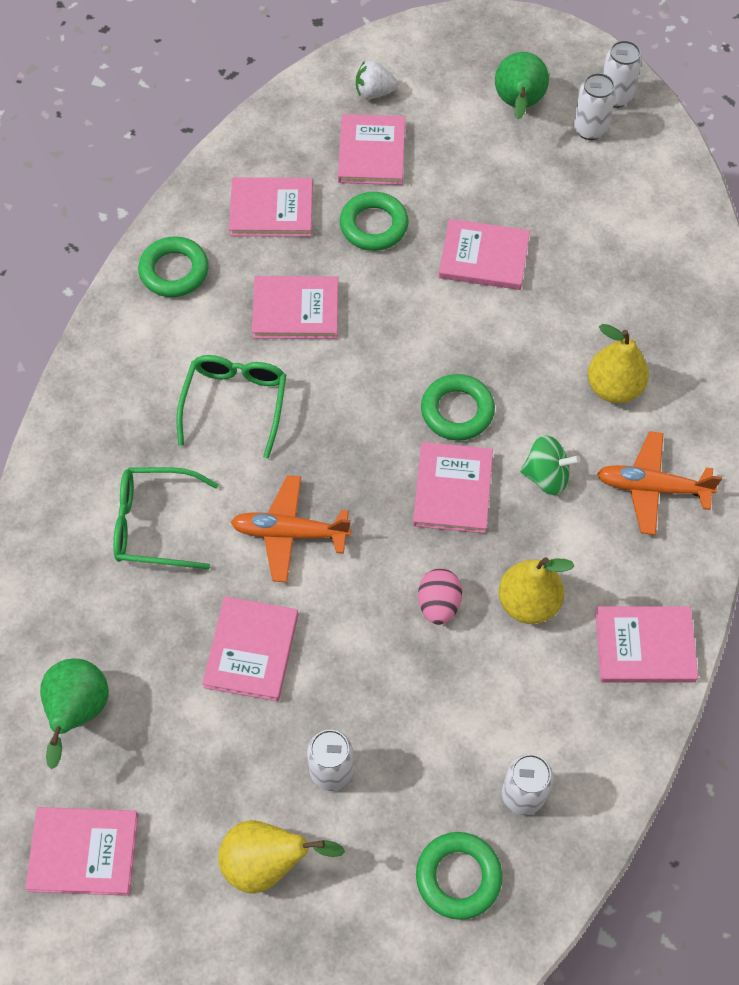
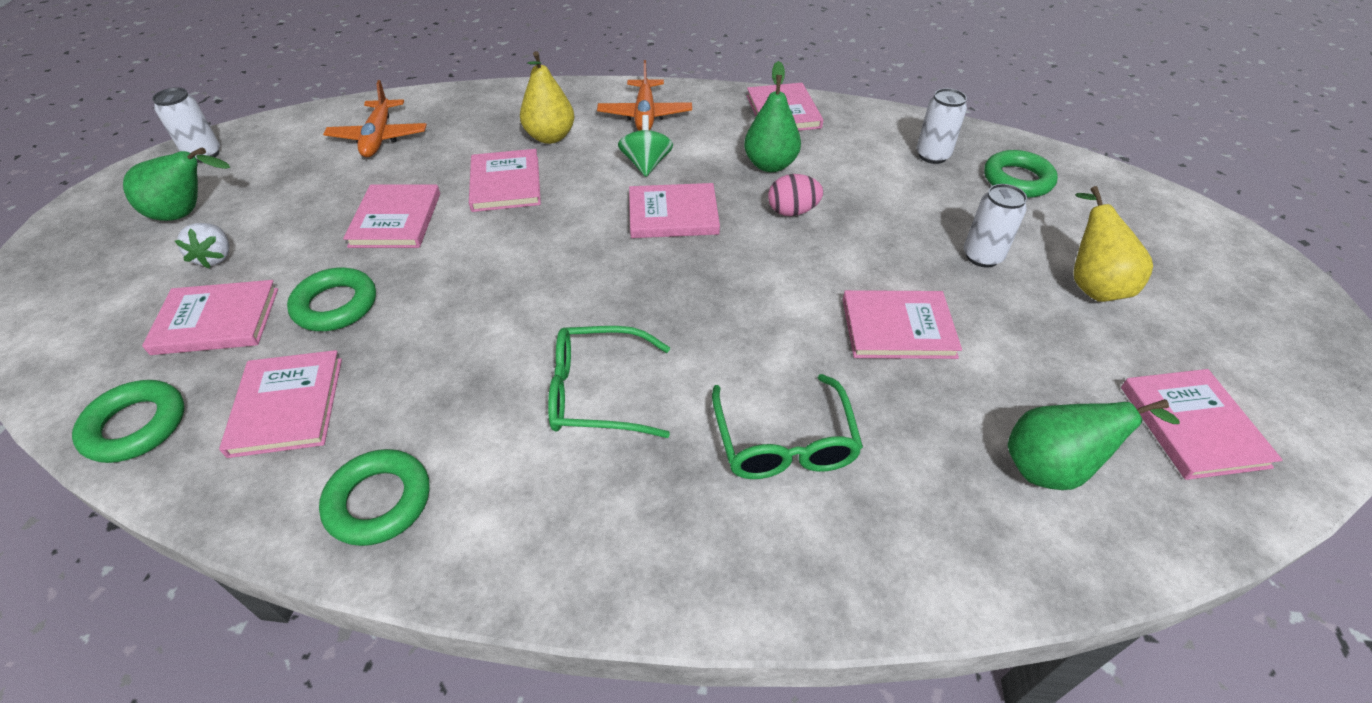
camera: 100 degrees left, 15 degrees down
(289, 533) = (755, 319): orange plane -> orange plane (379, 137)
(295, 310) = (456, 357): pink book -> pink book (506, 184)
(374, 92) = (111, 331): white strawberry -> white strawberry (215, 257)
(457, 411) = (585, 220): green ring -> green ring (136, 426)
(528, 603) = (770, 165): yellow pear -> green pear
(590, 129) = (241, 167): white can -> none

